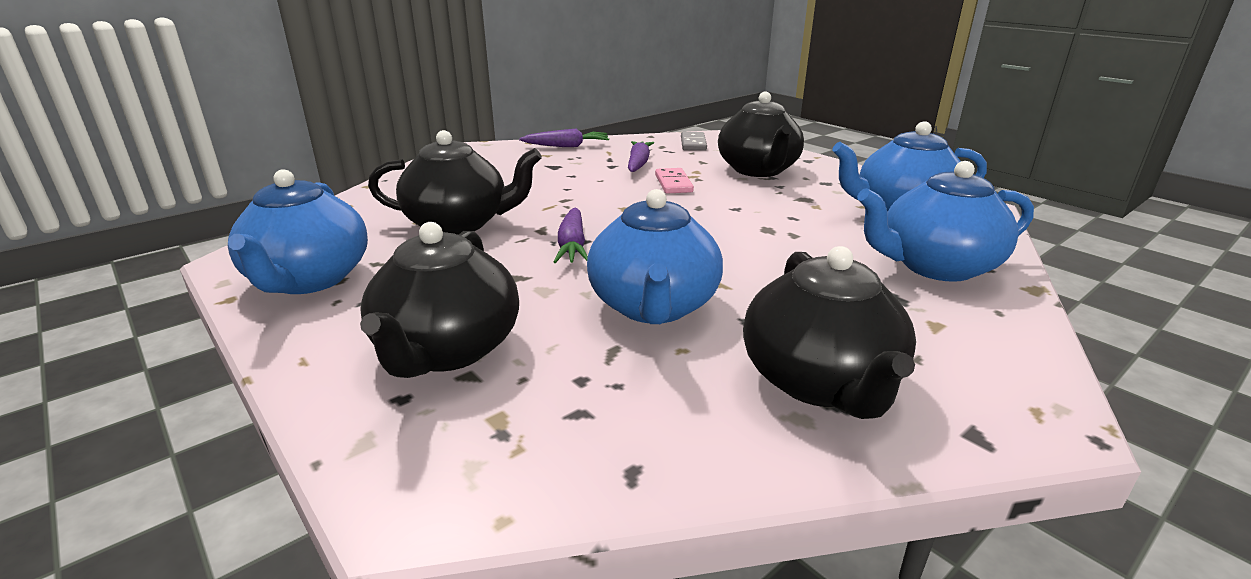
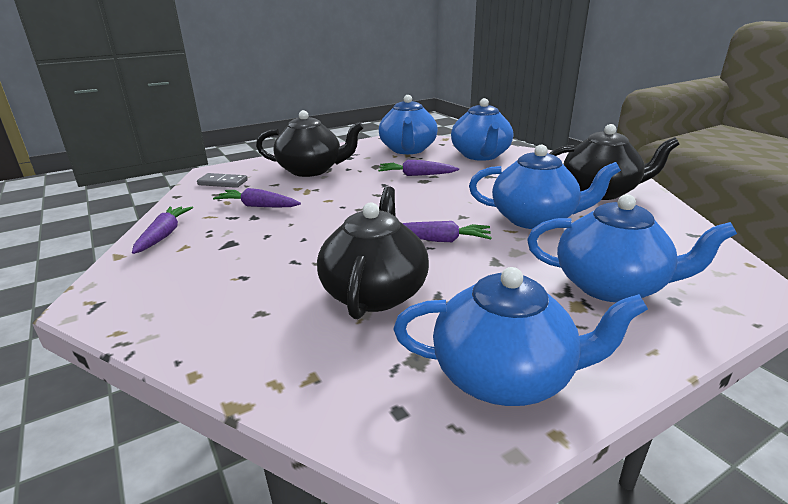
camera: 80 degrees left, 0 degrees up
(447, 350) = (611, 286): black teapot -> blue teapot
(673, 183) = (321, 197): pink domino -> none
(787, 223) = (416, 175): none -> purple carrot

